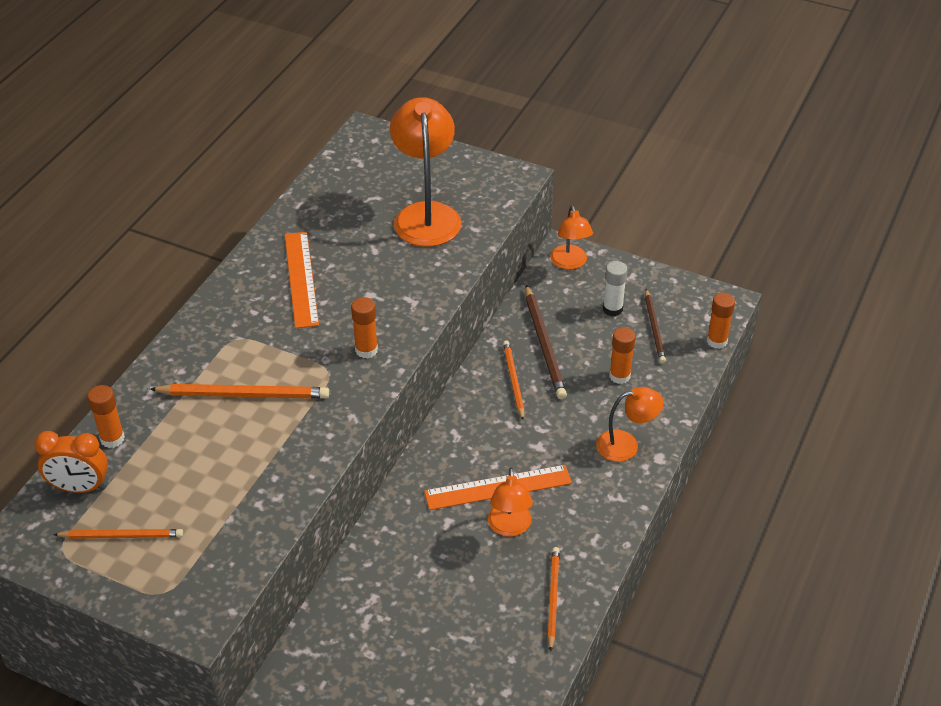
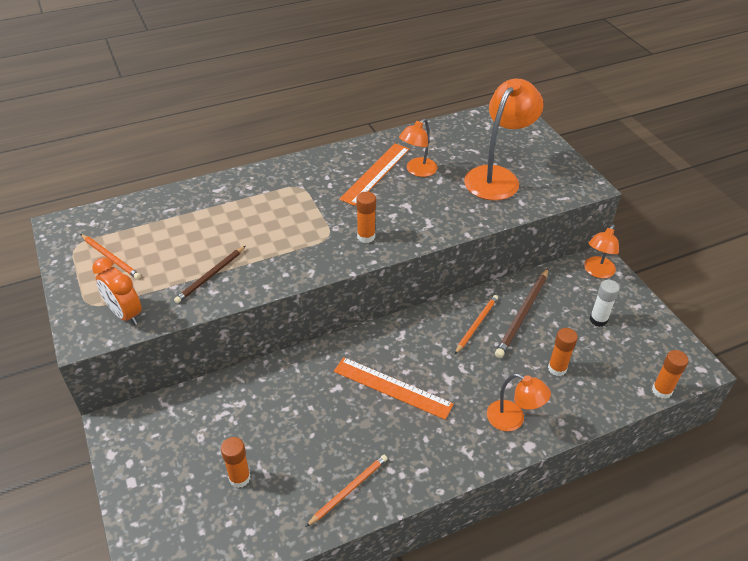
camera: 40 degrees right, 0 degrees up
(80, 487) = (124, 218): orange clock -> orange clock (125, 314)
(112, 439) = (171, 202): orange glue stick -> orange glue stick (239, 478)
(244, 394) = (266, 220): orange pencil -> none
(509, 527) = (371, 419): orange lamp -> orange lamp (417, 171)
(654, 328) = (618, 351): brown pencil -> brown pencil (210, 276)

